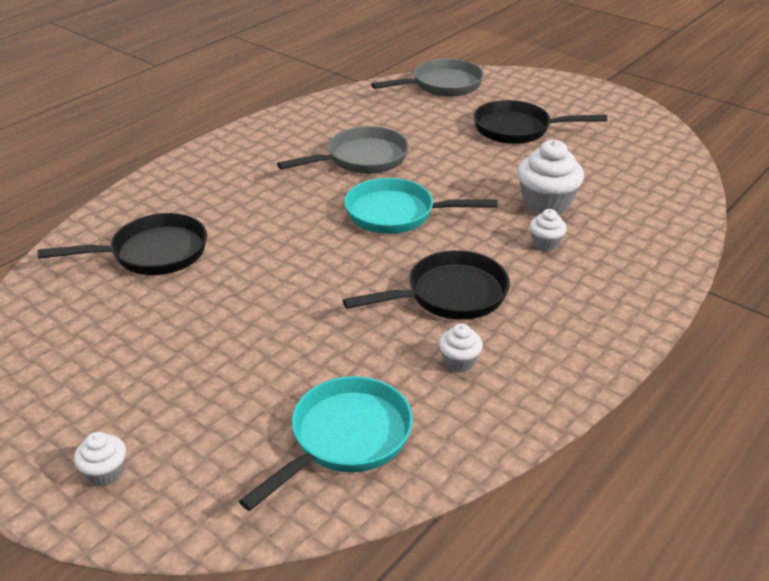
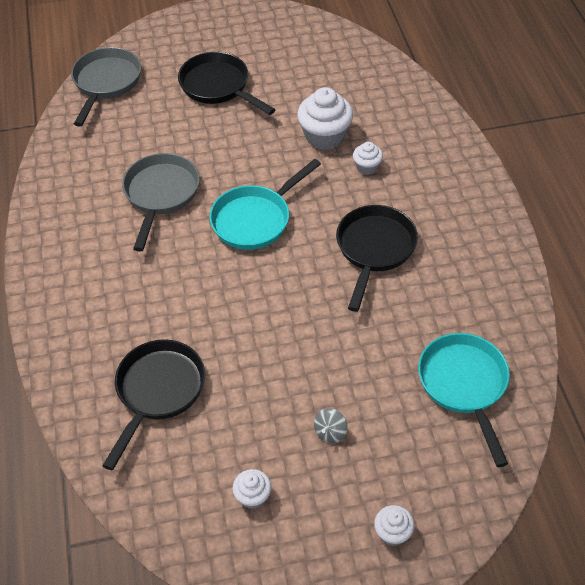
camera: 50 degrees left, 15 degrees up
(196, 371) = (330, 432): none -> grey spinning top
(459, 362) = (443, 286): white cupcake -> white cupcake (253, 496)
(517, 129) = (218, 86): black pan -> black pan turned 90 degrees clockwise

